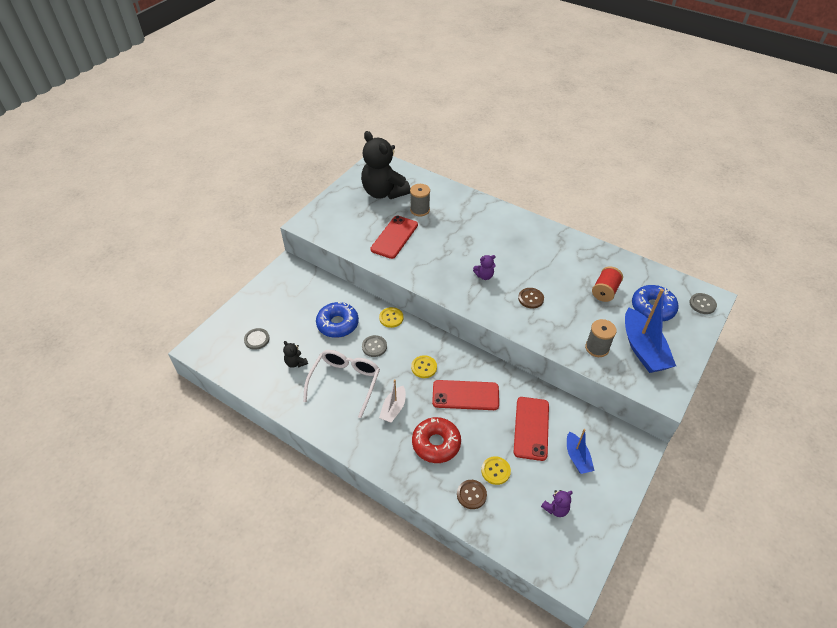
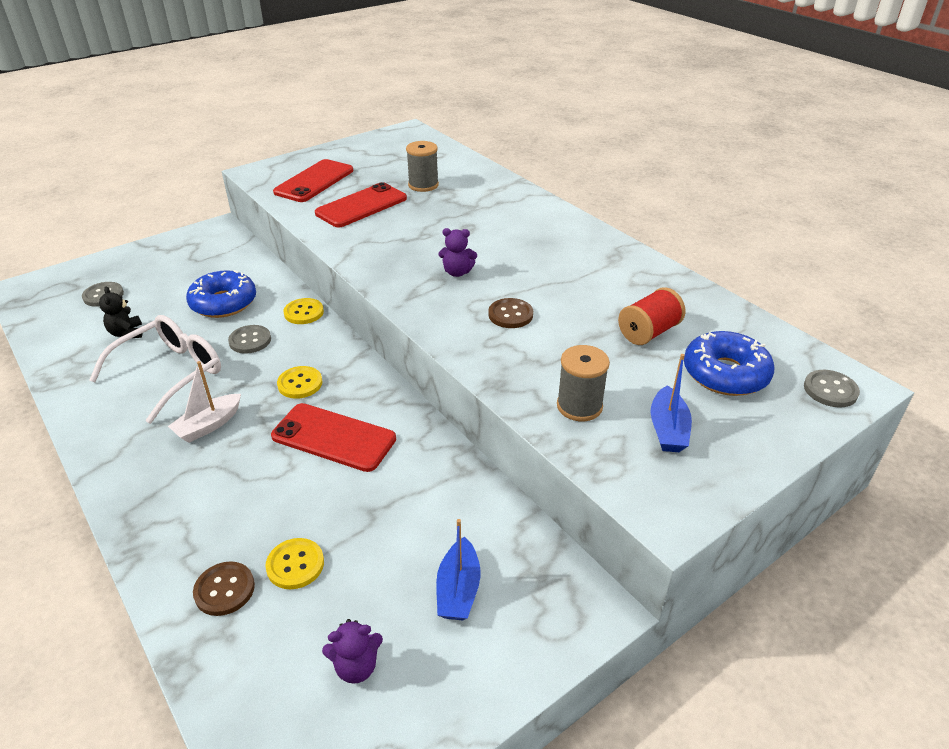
camera: 20 degrees right, 10 degrees down
(384, 192) = (389, 160): black teddy bear -> none
(436, 443) = (231, 492): red donut -> none
(531, 428) = (407, 516): red phone -> red phone (314, 181)
(643, 349) = (668, 429): blue boat -> blue boat, size x0.56

